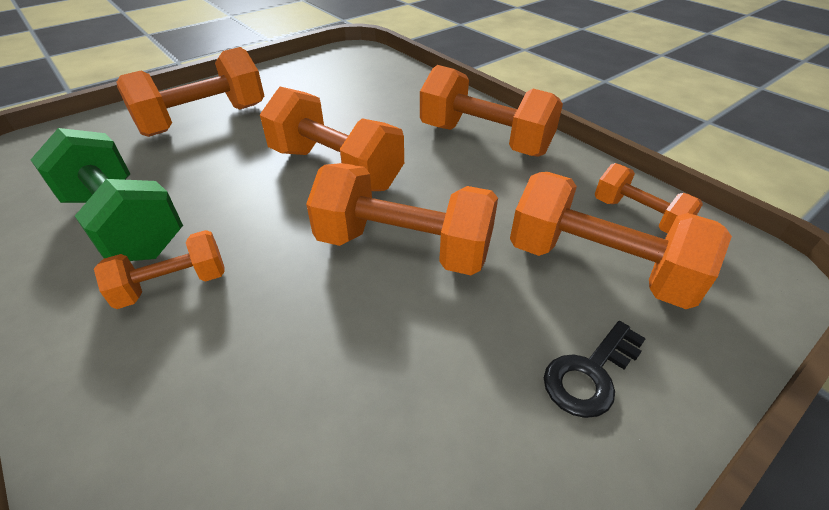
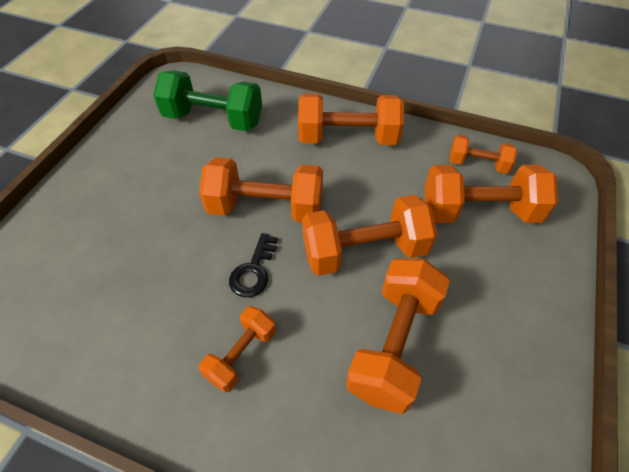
camera: 30 degrees left, 10 degrees up
(124, 223) = (151, 329): green dumbbell -> green dumbbell (213, 119)
(204, 120) = (112, 206): orange dumbbell -> orange dumbbell (394, 344)
(590, 374) = (516, 282): black key -> black key (253, 271)

